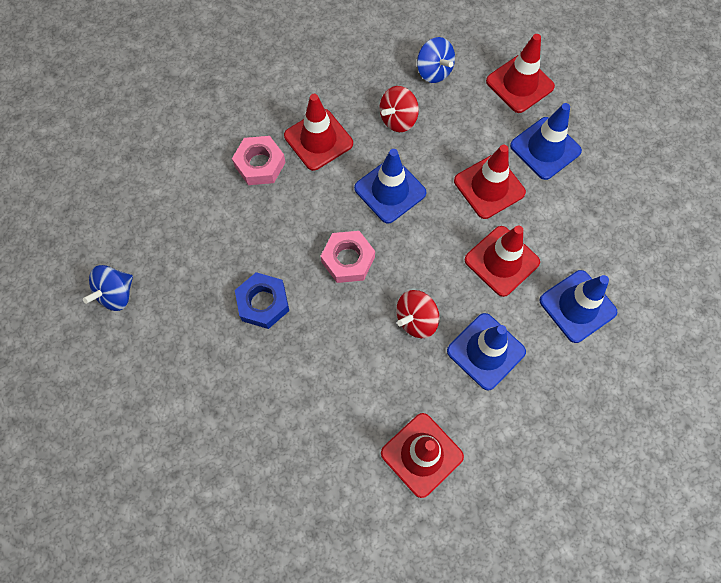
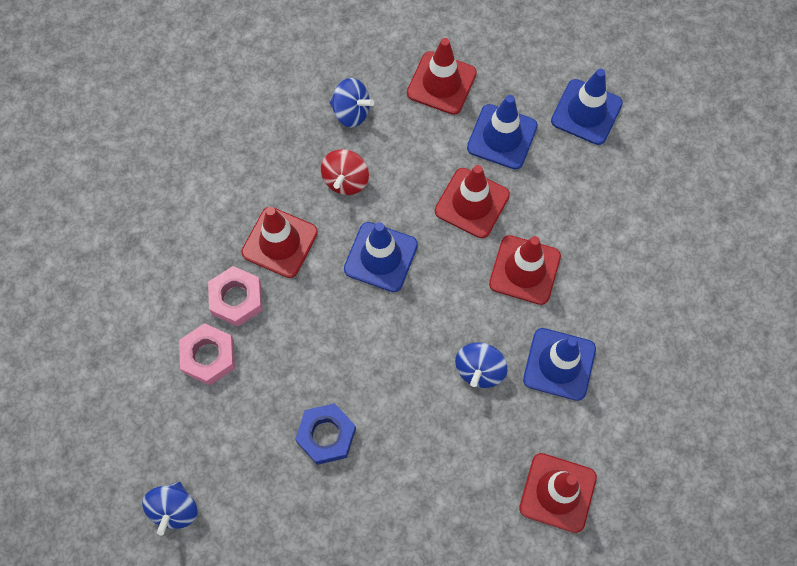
camera: 30 degrees left, 0 degrees up
(348, 260) = (381, 348): pink nut -> pink nut (208, 356)
(416, 319) = (479, 370): red spinning top -> blue spinning top
(577, 306) = (615, 276): blue traffic cone -> blue traffic cone (586, 112)

